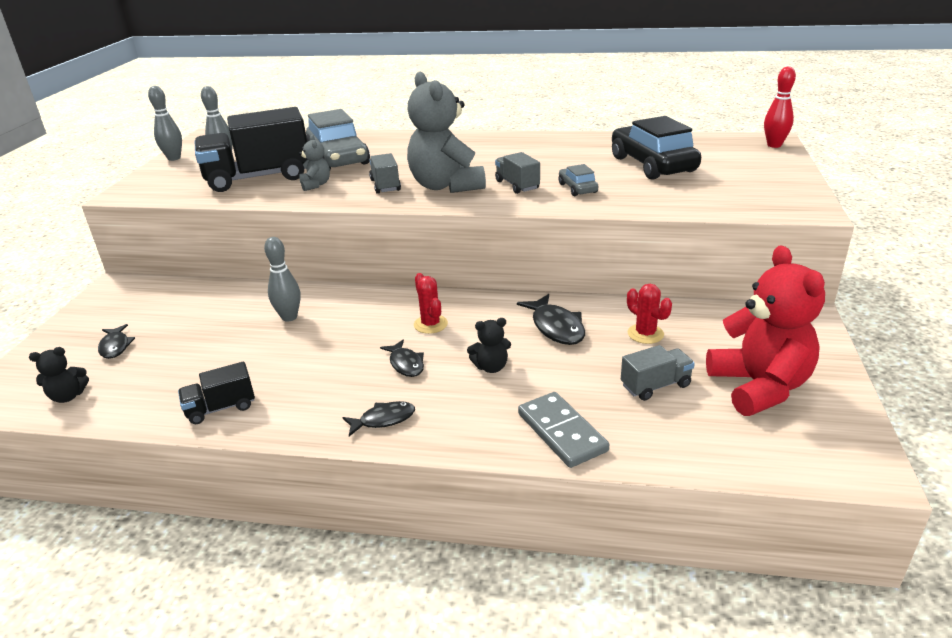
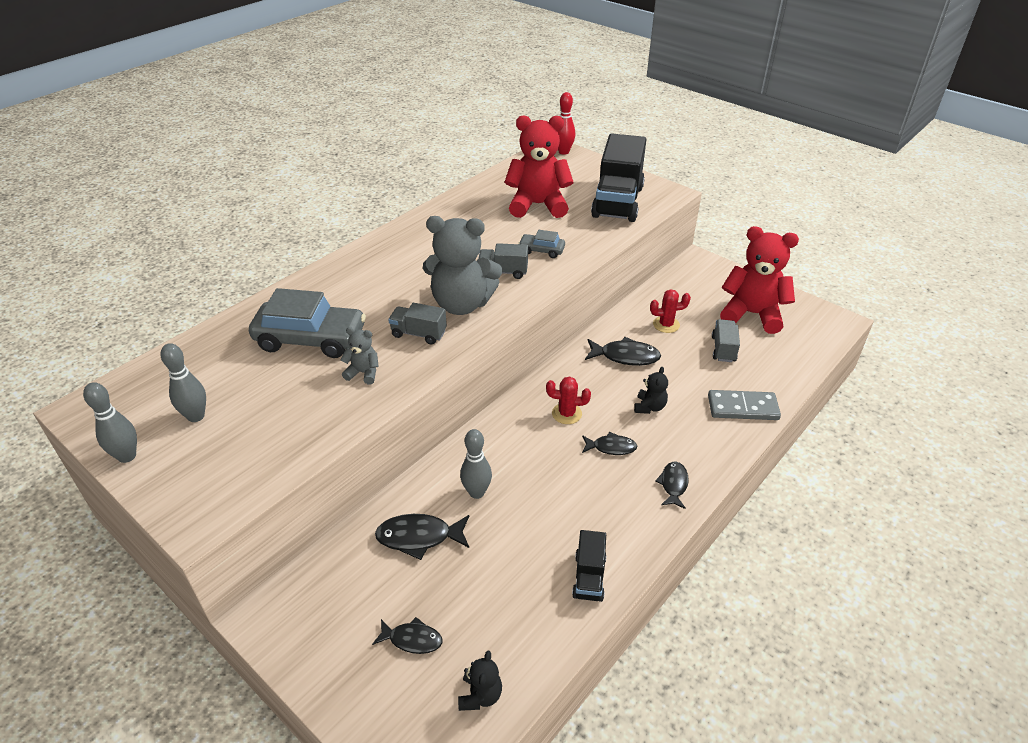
camera: 60 degrees left, 10 degrees up
(222, 311) = (419, 537): none -> black fish
(258, 178) = (292, 404): black truck -> black truck (617, 202)
(652, 164) = (538, 205): black car -> red teddy bear

